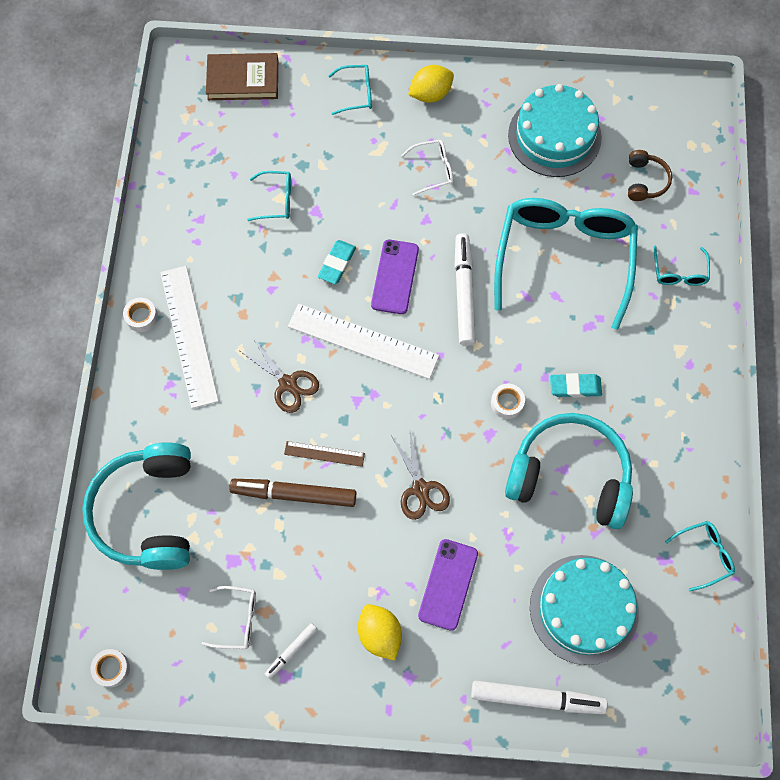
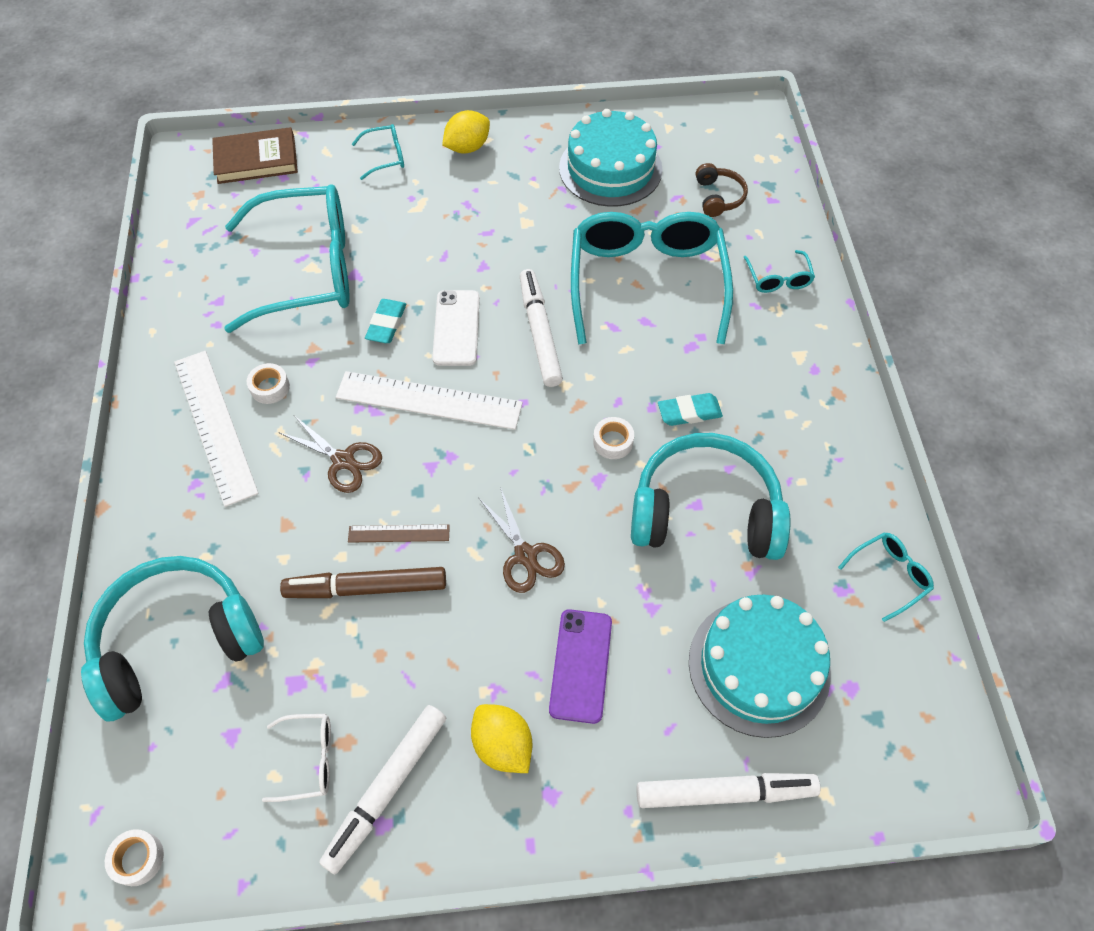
camera: 10 degrees left, 10 degrees down
(141, 317) = (154, 413): white tape -> white tape (270, 387)
(148, 512) = (177, 641): turquoise headphones -> turquoise headphones turned 75 degrees clockwise
(276, 200) = (307, 270): turquoise glasses -> turquoise glasses, size x2.46
(291, 651) = (387, 789): white marker -> white marker, size x1.95
(394, 277) = (456, 328): purple phone -> white phone
(433, 170) = (483, 217): white glasses -> none

